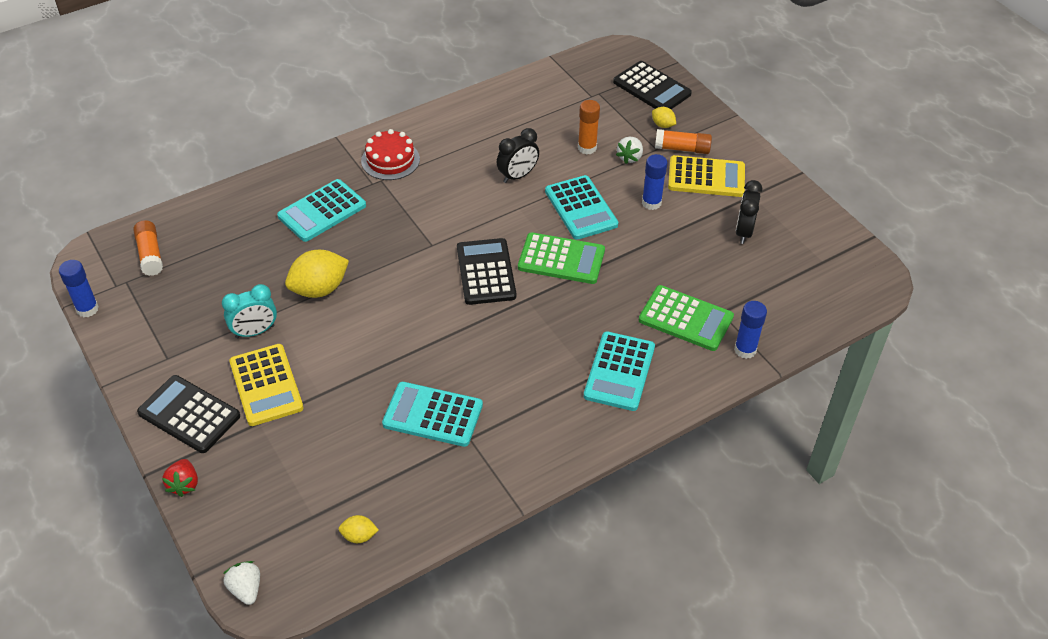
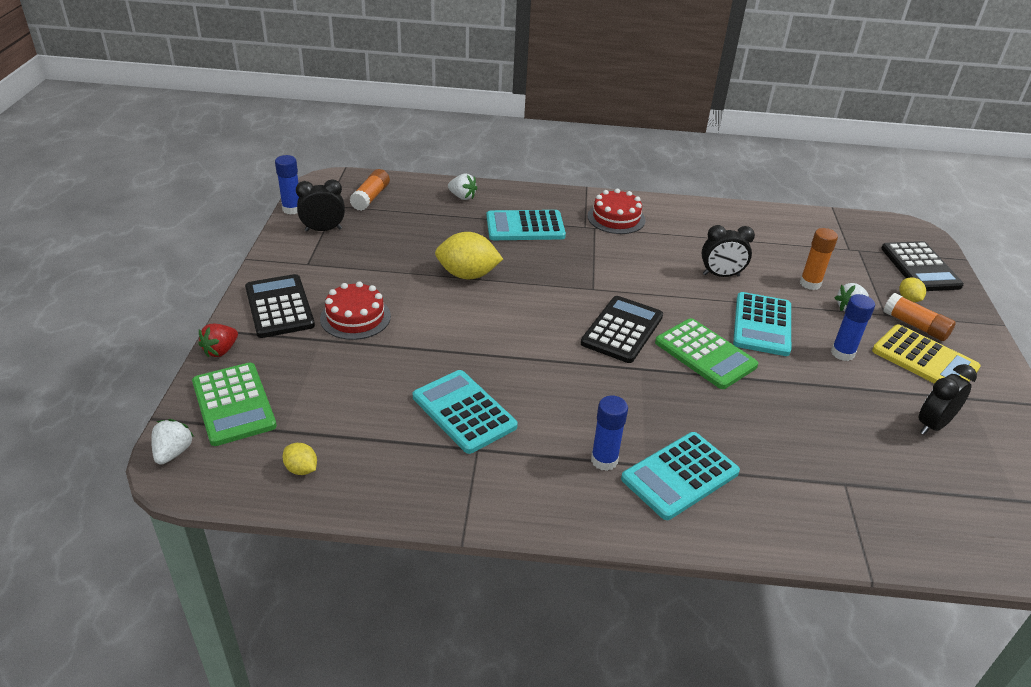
camera: 35 degrees right, 10 degrees down
(143, 314) = (323, 230): none -> black clock
(236, 207) = (462, 197): none -> white strawberry
(255, 332) = (388, 278): turquoise clock -> none
(266, 385) = (355, 317): yellow calculator -> red cake
(685, 319) = (797, 468): green calculator -> green calculator (233, 404)
(745, 350) = (845, 534): blue glue stick -> blue glue stick (604, 460)

